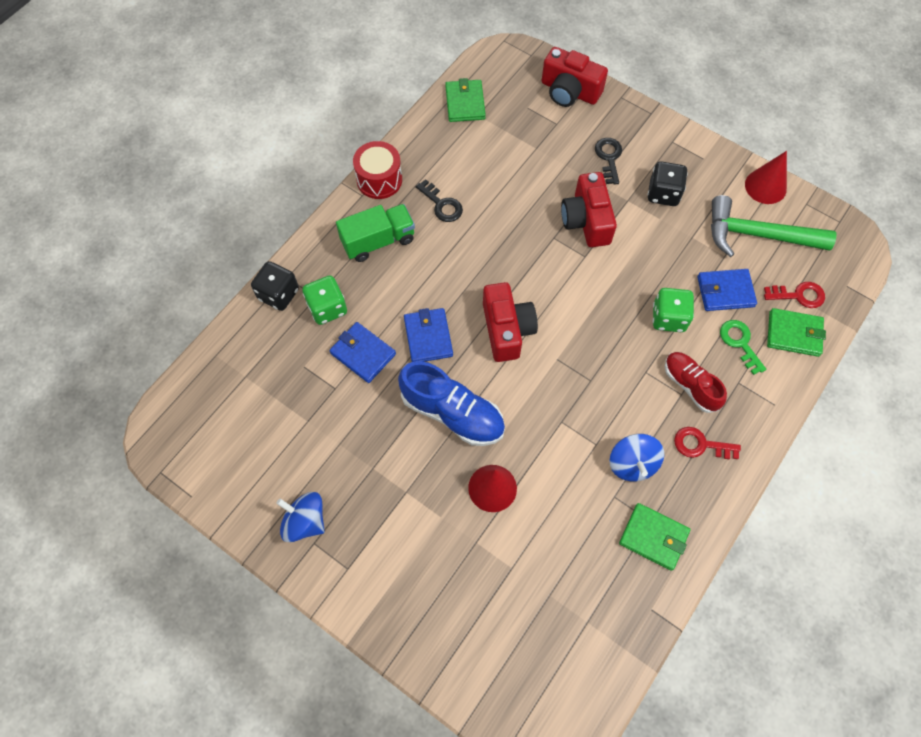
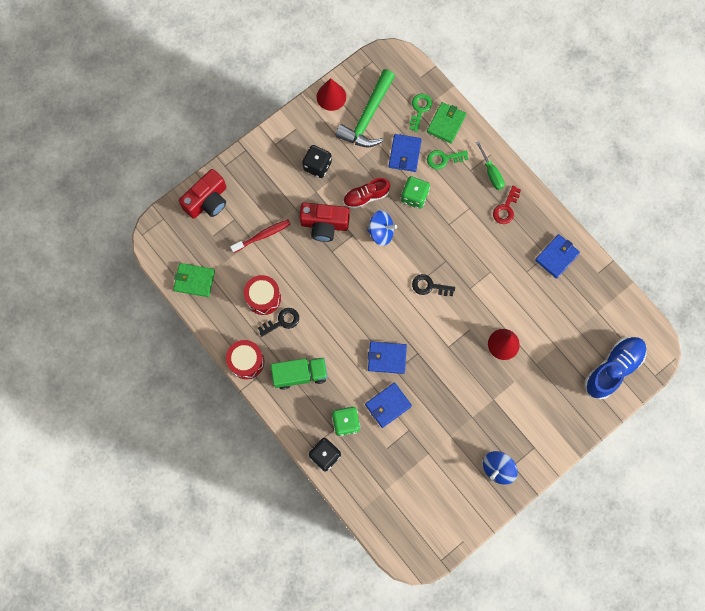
camera: 75 degrees left, 10 degrees up
(378, 241) = (300, 374): green truck -> green truck turned 90 degrees clockwise
(452, 413) = (446, 356): blue shoe -> blue shoe (613, 369)
(466, 178) = (263, 298): none -> red drum
(506, 329) = (395, 304): red camera -> none
(547, 157) = (263, 235): none -> red toothbrush
(609, 158) = (276, 192): black key -> black key (429, 286)
(632, 464) = (508, 253): blue spinning top -> blue spinning top (381, 232)
(653, 537) = (556, 257): green wallet -> blue wallet
(690, 385) = (465, 200): red shoe -> red shoe (366, 196)
(747, 411) = (491, 173): none -> green screwdriver
(798, 295) = (419, 109): red key -> green key

